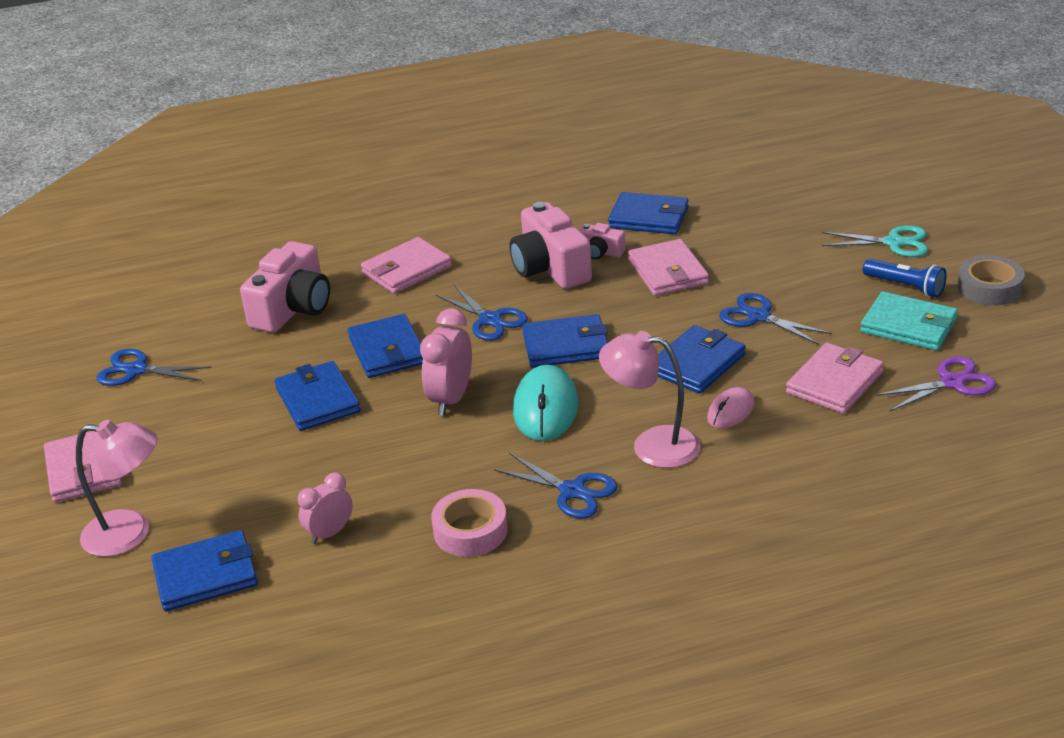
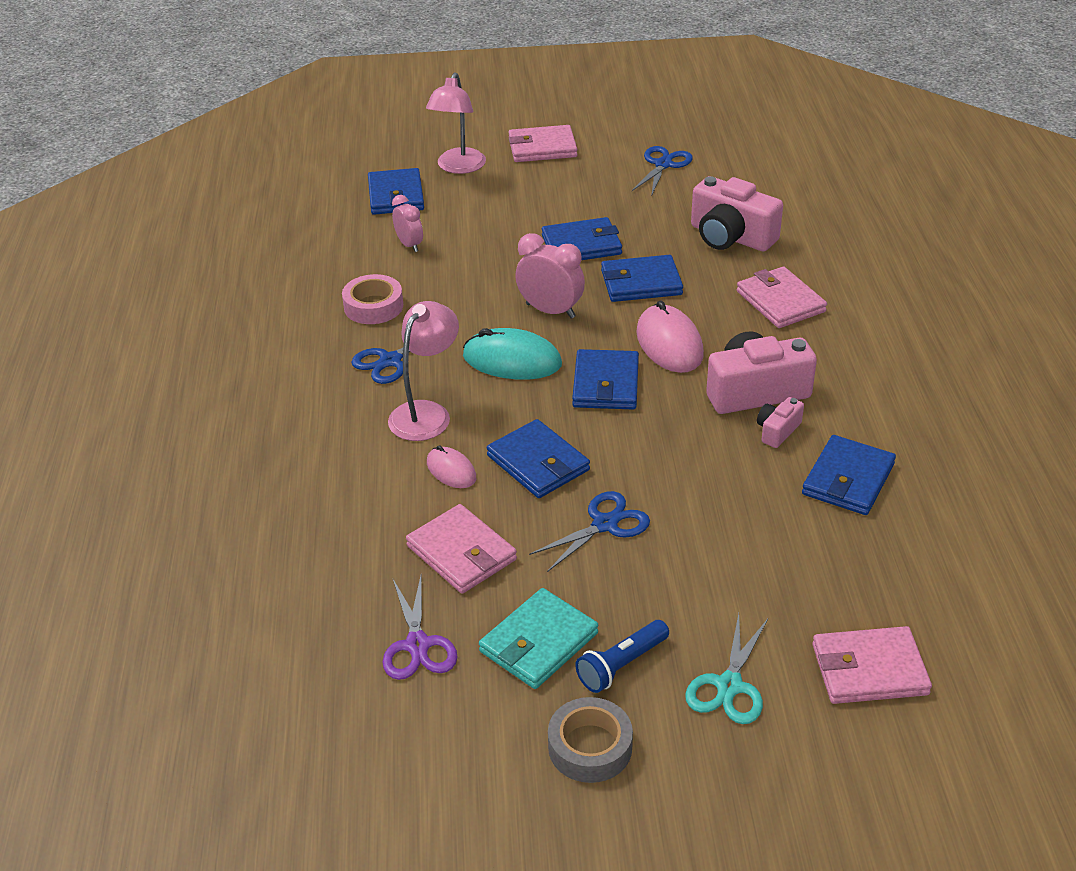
camera: 100 degrees right, 5 degrees up
(490, 320) = (669, 343): blue scissors -> pink mouse
(668, 272) = (720, 474): pink wallet -> pink wallet (869, 669)

